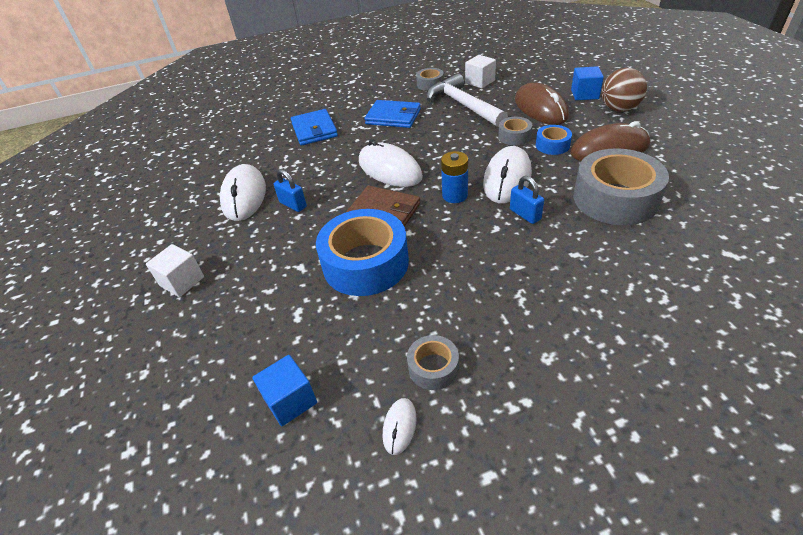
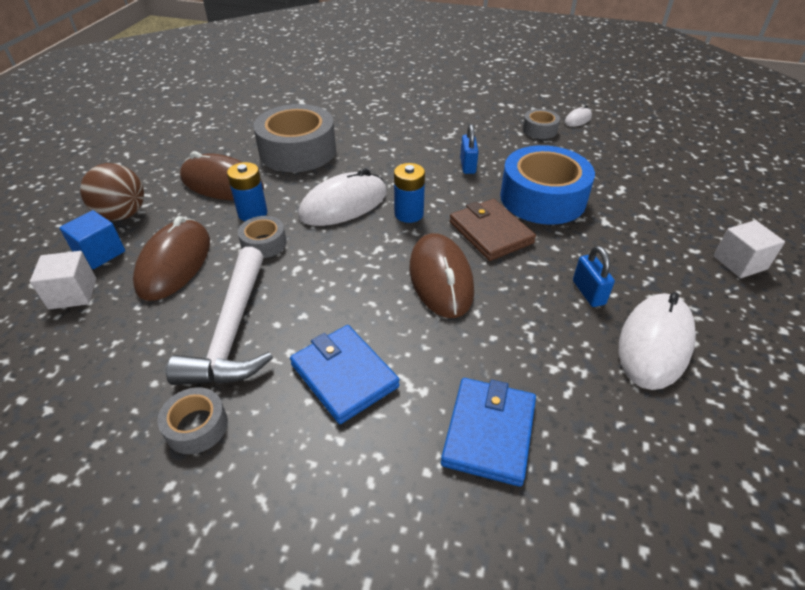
camera: 150 degrees left, 0 degrees up
(290, 400) = (641, 150): blue cube -> none
(389, 169) = (440, 278): white mouse -> brown mouse
(480, 82) = (135, 370): white cube -> white cube (73, 294)
(525, 214) = (376, 172): blue padlock -> blue padlock (468, 165)
(552, 145) = (252, 213): blue tape -> blue battery

